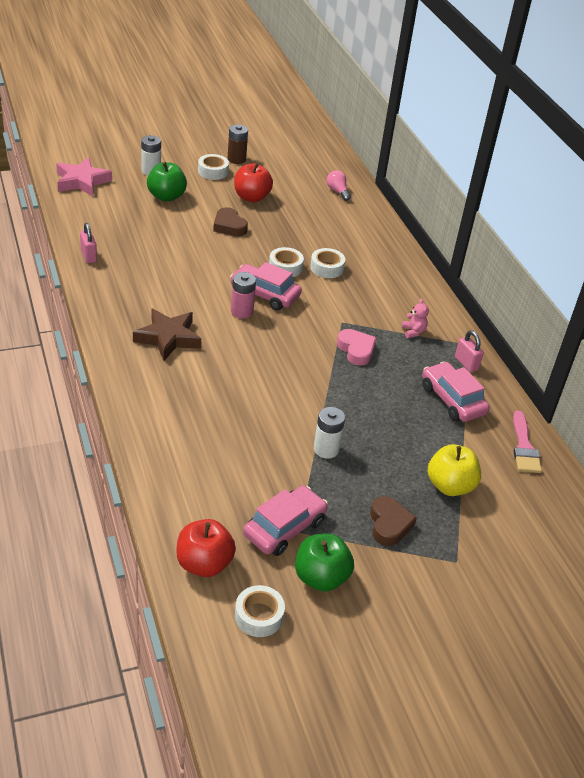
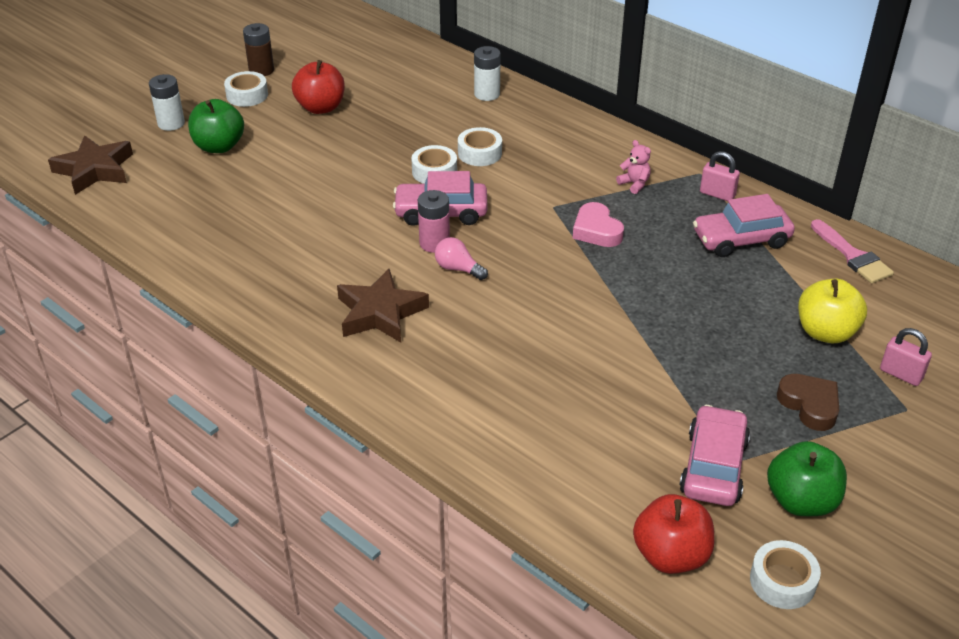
camera: 25 degrees left, 0 degrees up
(82, 181) = (94, 170): pink star -> brown star
(89, 256) = (190, 257): pink padlock -> pink padlock (901, 374)
(229, 226) = (326, 151): brown heart -> none
(326, 449) = (671, 355): white battery -> white battery (487, 94)
(337, 191) = (410, 63): pink light bulb -> pink light bulb (458, 269)
(356, 350) = (596, 230): pink heart -> pink heart turned 150 degrees counterclockwise
(452, 400) = (741, 239): pink car -> pink car turned 45 degrees counterclockwise

